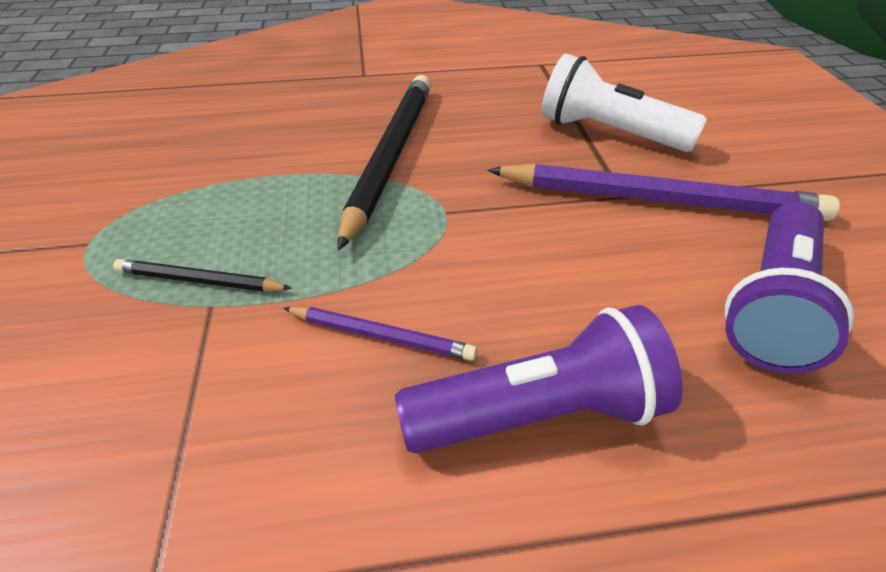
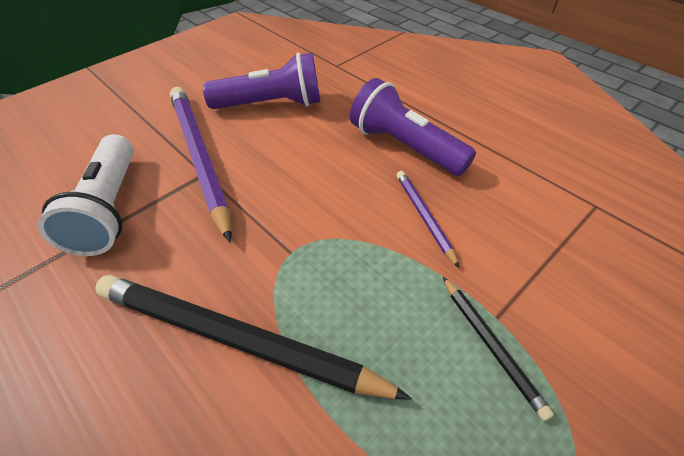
camera: 125 degrees left, 5 degrees up
(391, 156) = (236, 339): black pencil -> black pencil turned 45 degrees clockwise

